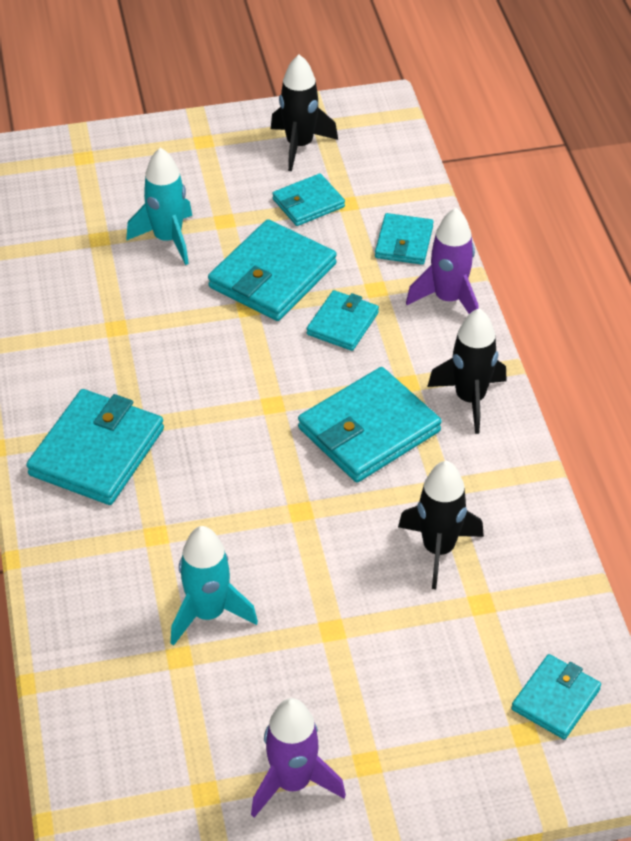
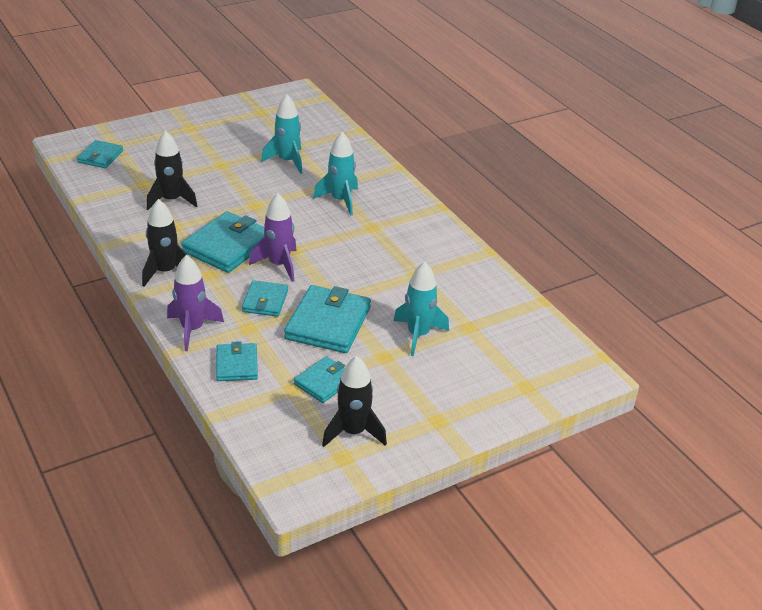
camera: 160 degrees right, 10 degrees down
(97, 452) = (386, 212): turquoise wallet -> none
(157, 493) = (340, 200): none -> turquoise rocket
(292, 782) = (222, 118): purple rocket -> purple rocket (279, 265)

